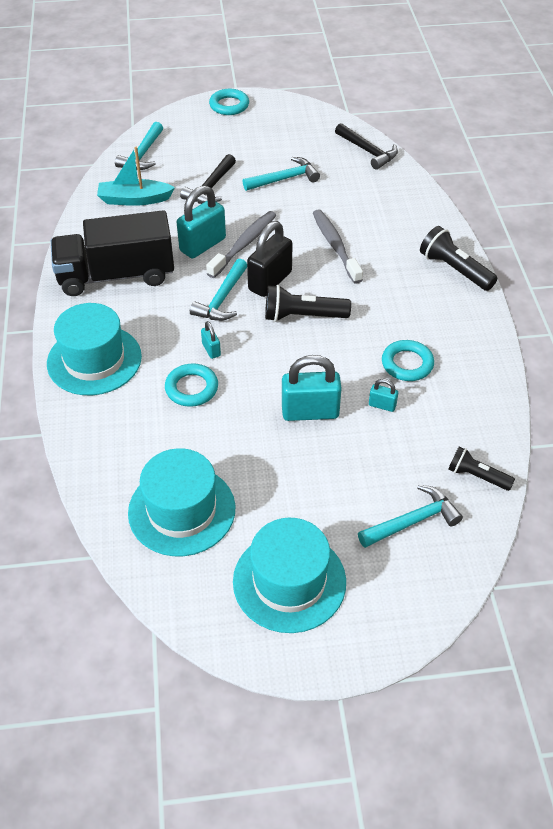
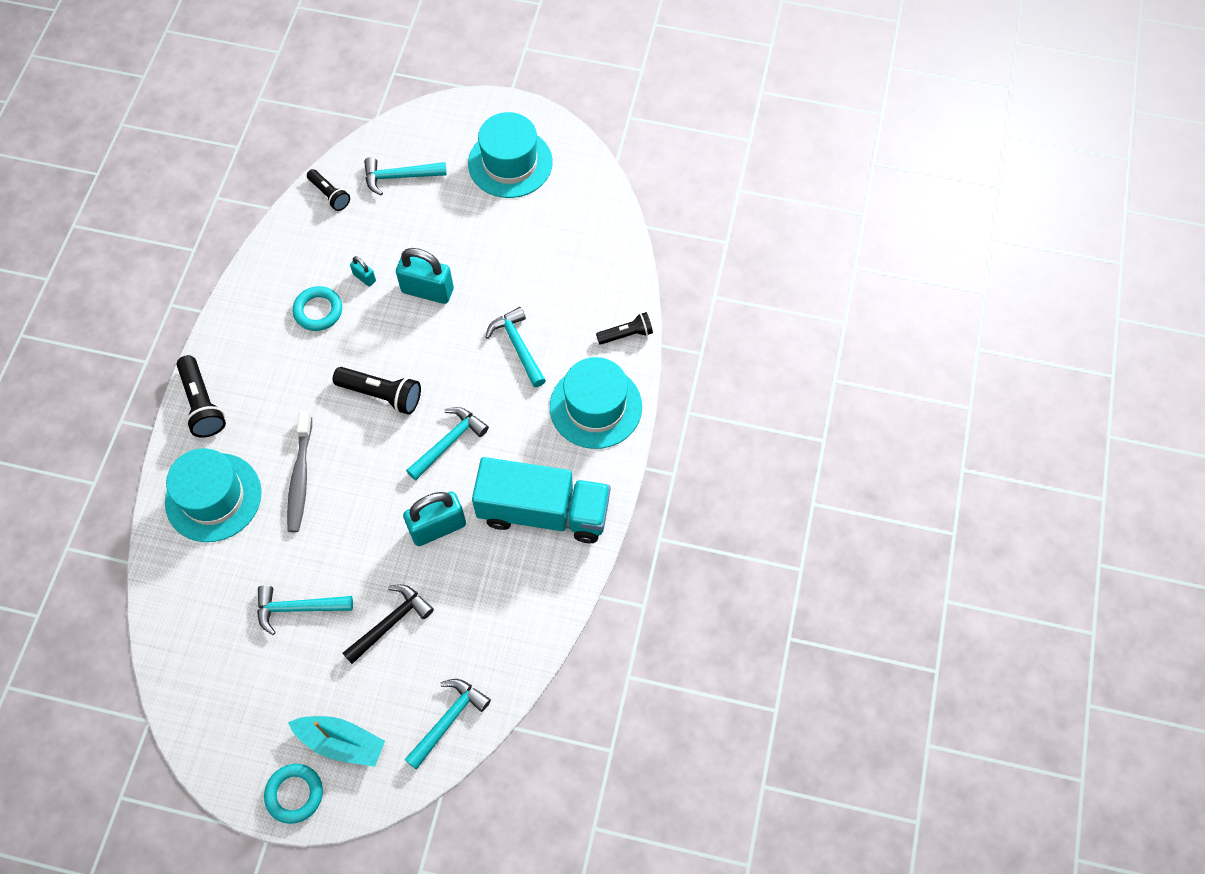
camera: 160 degrees left, 15 degrees up
(81, 430) = (626, 334): none -> black flashlight
(116, 275) = (544, 512): black truck -> turquoise truck
(134, 199) = (486, 632): turquoise boat -> turquoise boat (341, 743)
(181, 510) = (567, 238): turquoise hat -> turquoise hat (213, 497)
(191, 388) = (518, 346): turquoise ring -> turquoise hammer
(211, 350) = (484, 383): turquoise padlock -> none
(244, 244) = (393, 513): grey toothbrush -> none
(270, 281) = (391, 450): black padlock -> none
(367, 151) = (173, 626): black hammer -> none

